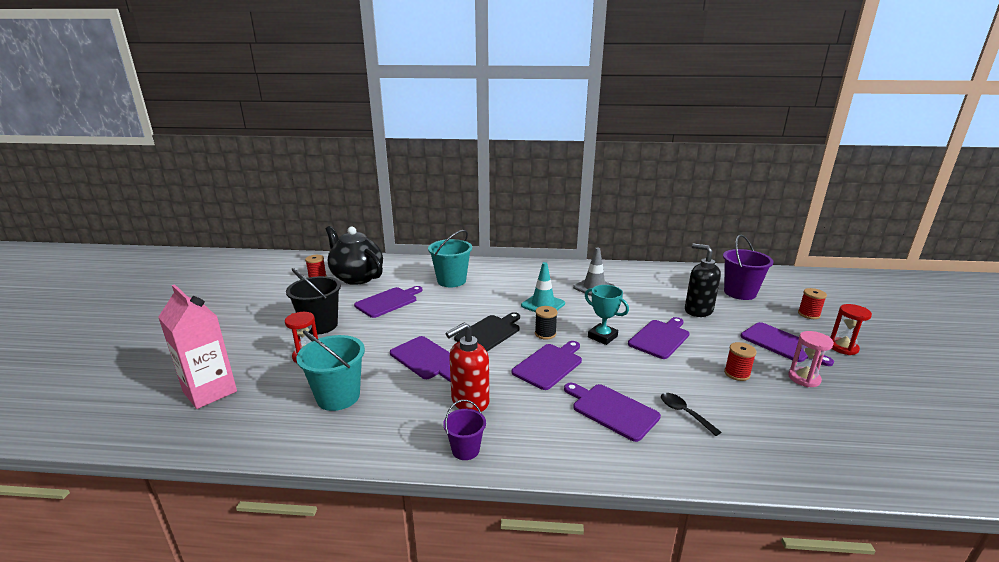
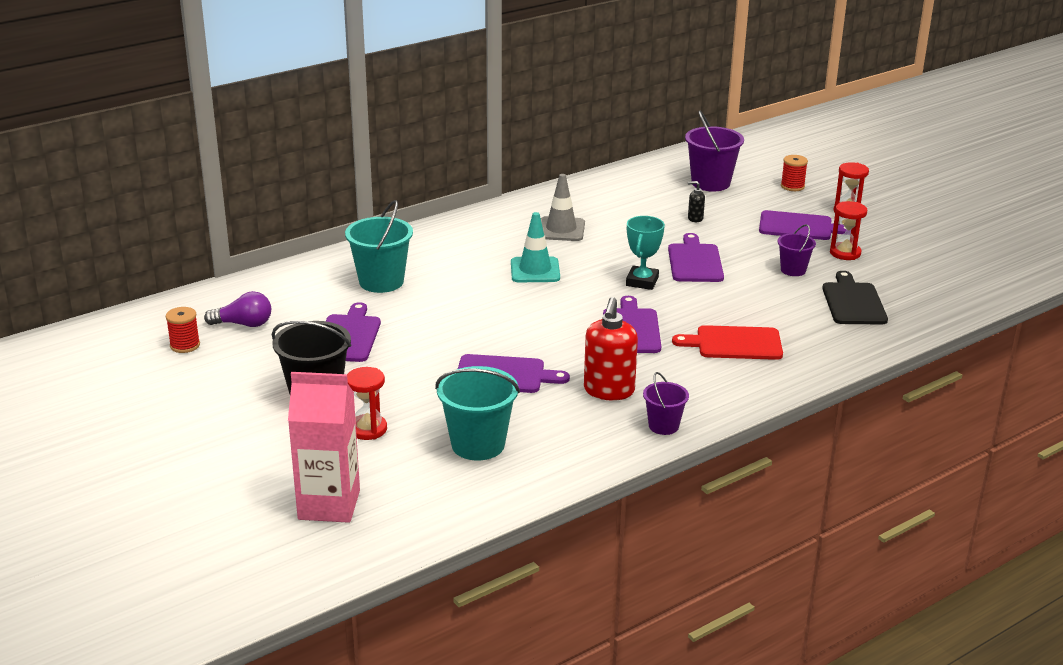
camera: 40 degrees left, 5 degrees up
(357, 277) = (243, 324): black teapot -> purple light bulb
(489, 332) = (526, 323): black cutting board -> black cutting board (853, 302)
(545, 334) = (584, 301): black spool -> none
(602, 337) = (642, 281): turquoise trophy -> turquoise trophy turned 75 degrees counterclockwise
(612, 410) = (734, 343): purple cutting board -> red cutting board
(684, 413) = (790, 321): black spoon -> none
(698, 310) = (695, 218): black soap dispenser -> black soap dispenser, size x0.47
(737, 374) = (793, 270): red spool -> purple bucket
(804, 378) = (845, 253): pink hourglass -> red hourglass

